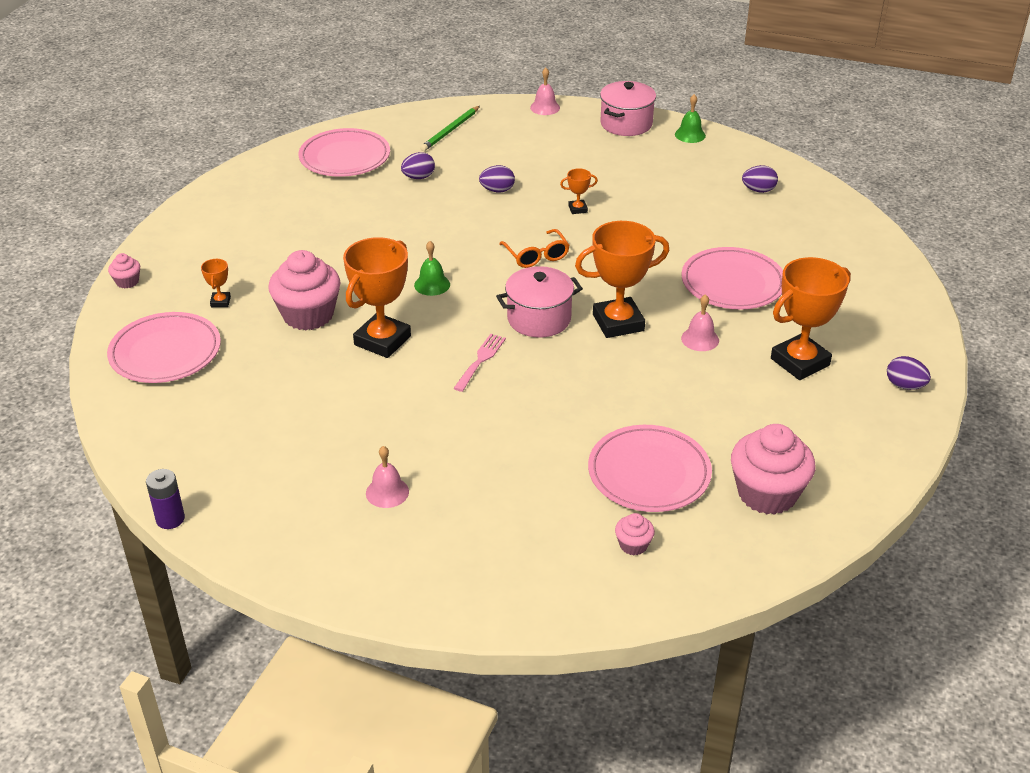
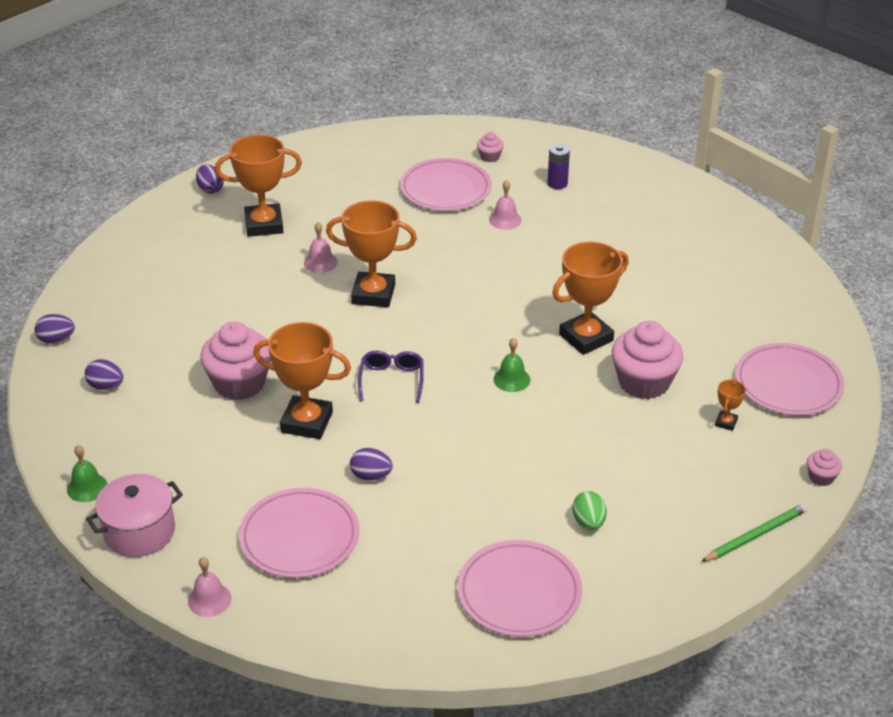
camera: 155 degrees left, 0 degrees up
(170, 519) = (798, 251): purple battery -> purple battery (557, 183)
(313, 205) = (588, 522): none -> green egg
(387, 492) = (635, 226): pink bell -> pink bell (505, 220)
(418, 177) = (447, 526): purple egg -> purple egg (56, 340)
(450, 131) = (360, 597): green pencil -> green pencil (756, 535)
(480, 360) = (511, 297): pink fork -> none
(536, 256) = (391, 380): orange glasses -> purple glasses
(539, 319) = (437, 317): pink pot -> none
(577, 209) = (307, 422): orange trophy -> orange trophy, size x2.27
(732, 283) = (243, 299): pink plate -> pink plate (299, 537)
(767, 493) = (379, 158): pink cupcake -> pink cupcake (239, 383)

